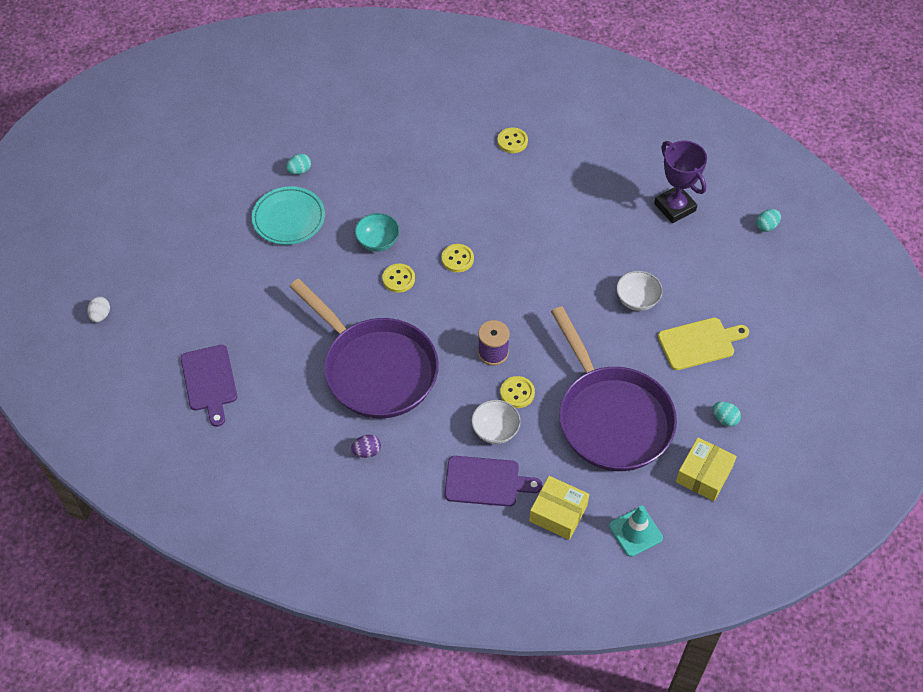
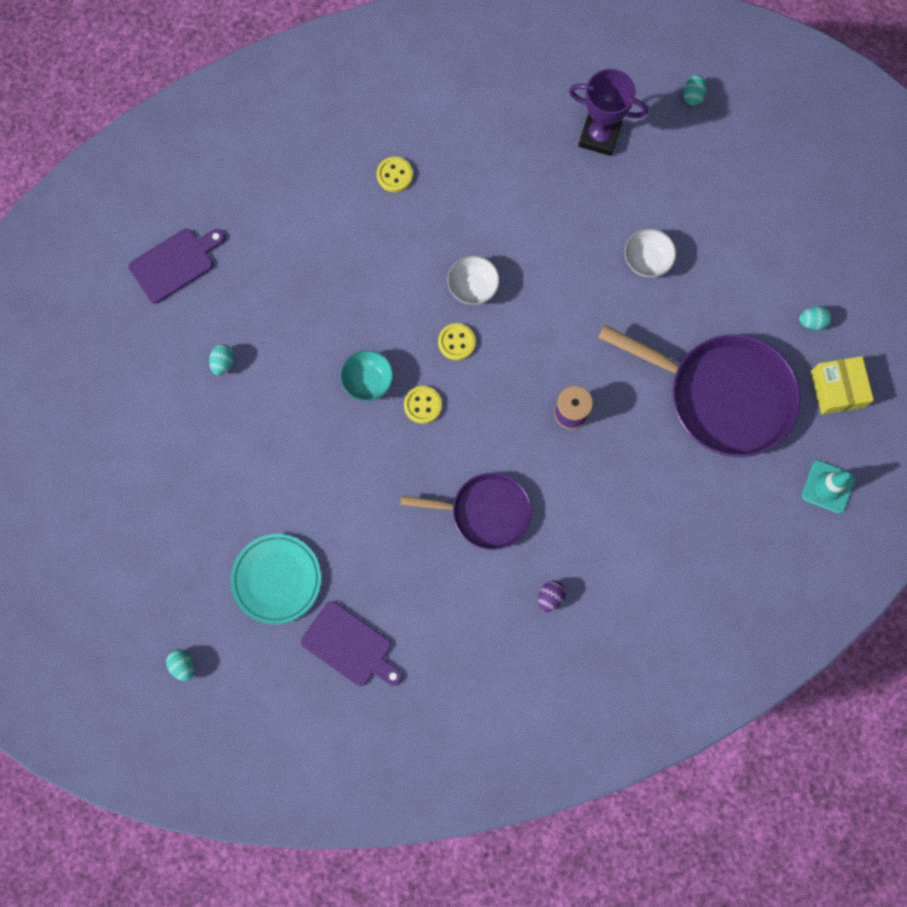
camera: 40 degrees left, 20 degrees up
(100, 315) = (183, 665): white egg -> turquoise egg
(289, 218) = (262, 422): turquoise plate -> turquoise plate (276, 579)
(375, 369) = (485, 512): purple pan -> purple pan, size x0.61
(486, 482) = (673, 542): purple cutting board -> purple cutting board (175, 264)
(495, 430) = (638, 487): white bowl -> white bowl (473, 287)
(517, 393) = (625, 436): yellow button -> none
(558, 513) = (754, 521): yellow box -> none
(699, 343) = (733, 263): yellow cutting board -> none

